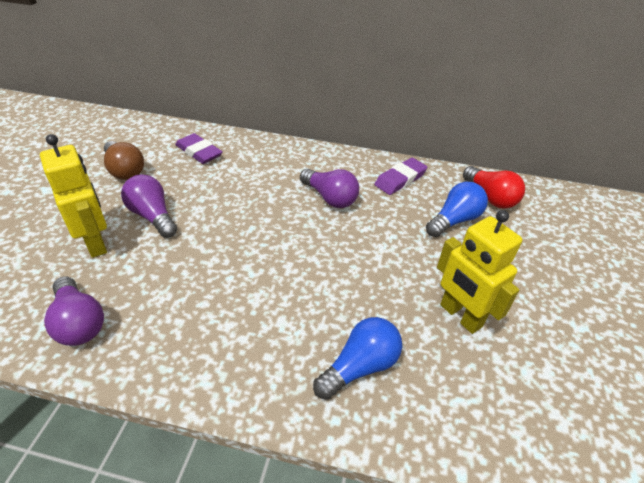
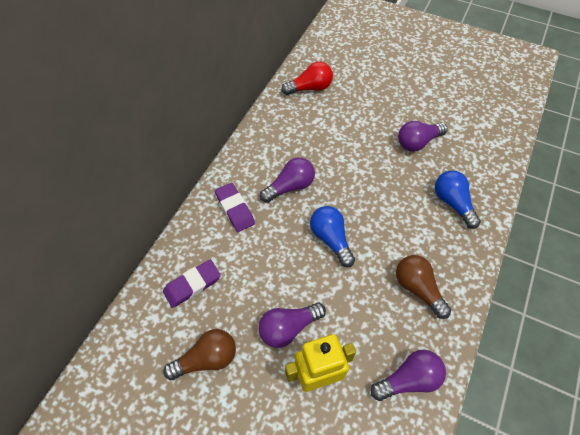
camera: 75 degrees left, 15 degrees up
(205, 327) = (418, 289): none -> brown light bulb
(400, 179) = (276, 134): purple eraser -> purple eraser (235, 209)
(454, 220) = (331, 117): blue light bulb -> blue light bulb (331, 239)
(460, 316) = (417, 142): yellow robot -> purple light bulb

